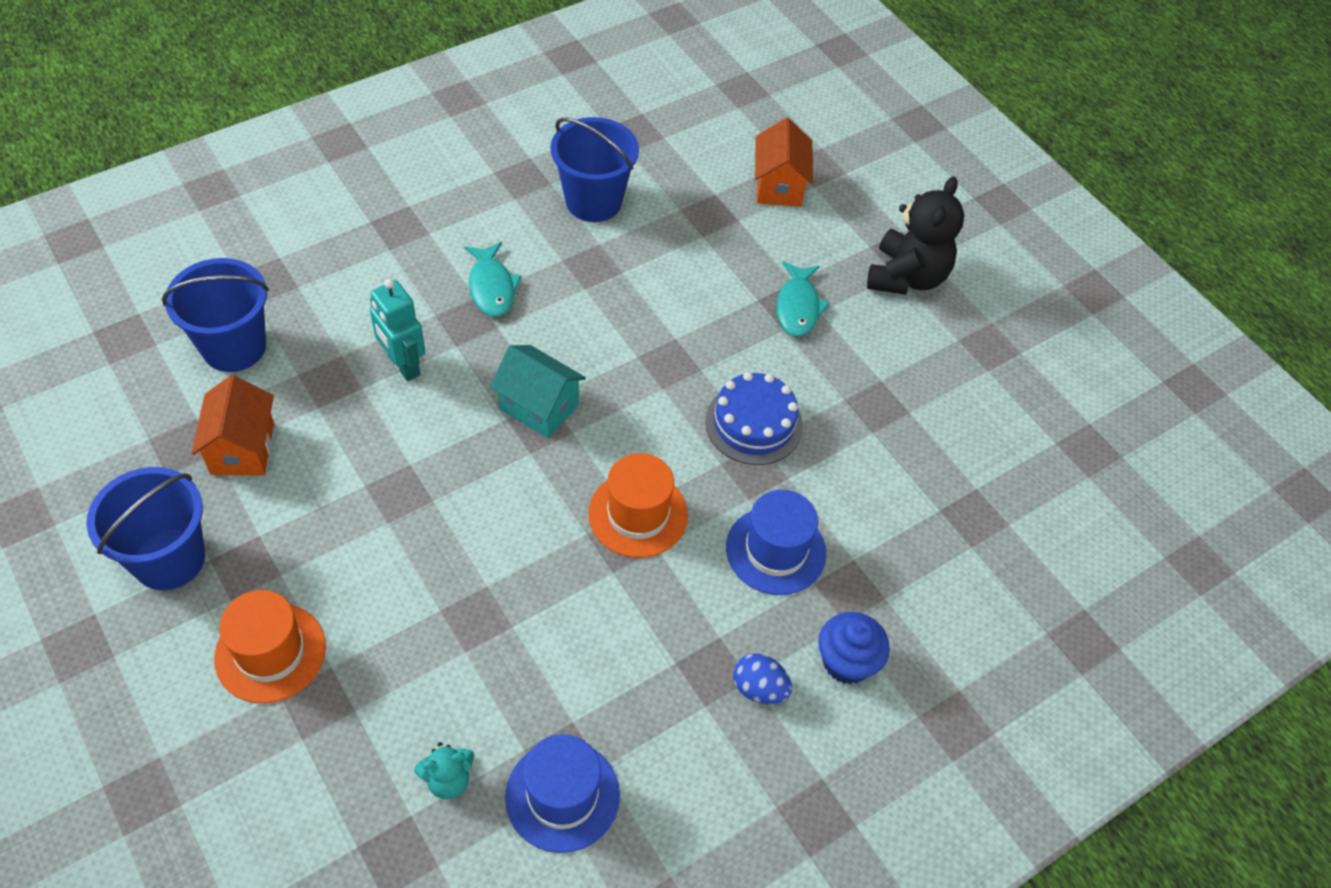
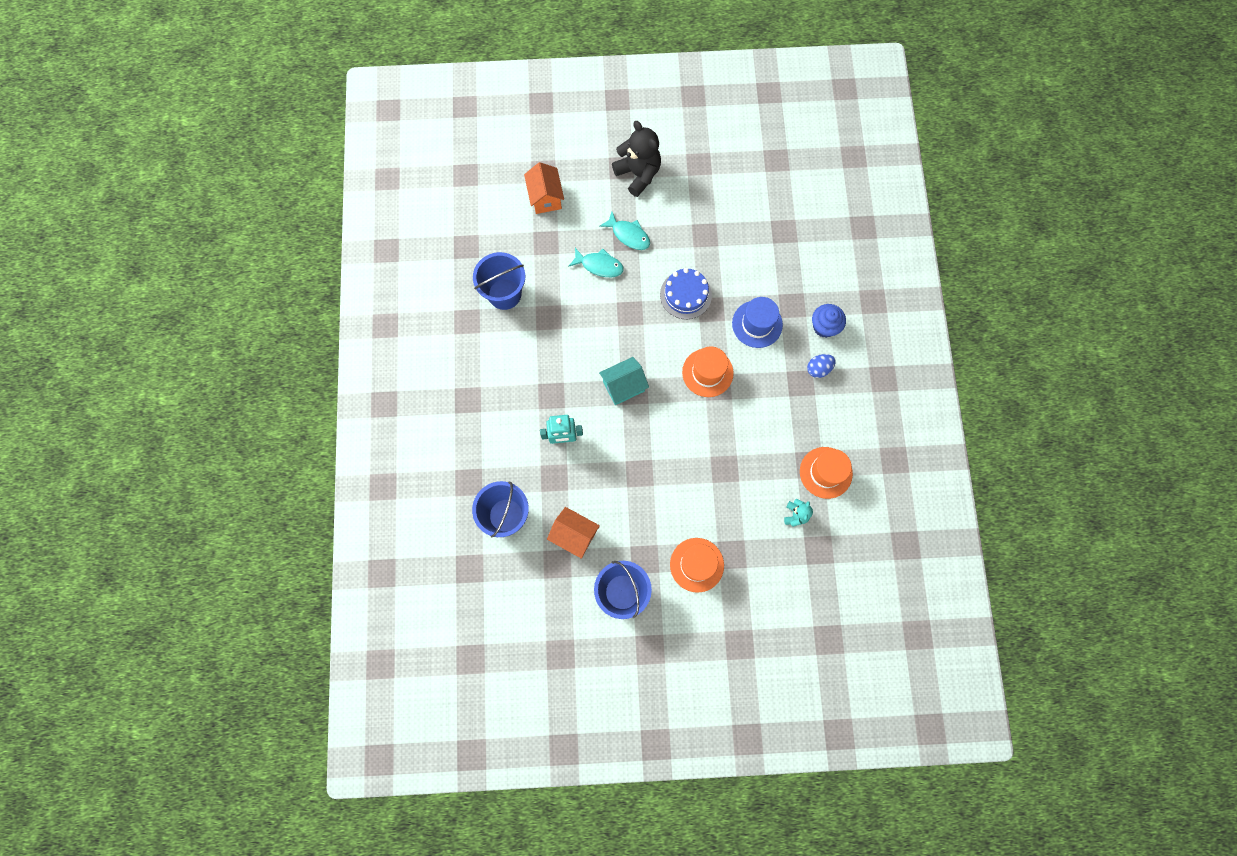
camera: 55 degrees left, 20 degrees up
(492, 287) = (536, 373): turquoise fish -> turquoise fish (599, 265)
(562, 795) = (825, 472): blue hat -> orange hat
(779, 186) = (545, 197): orange house -> orange house turned 45 degrees clockwise

